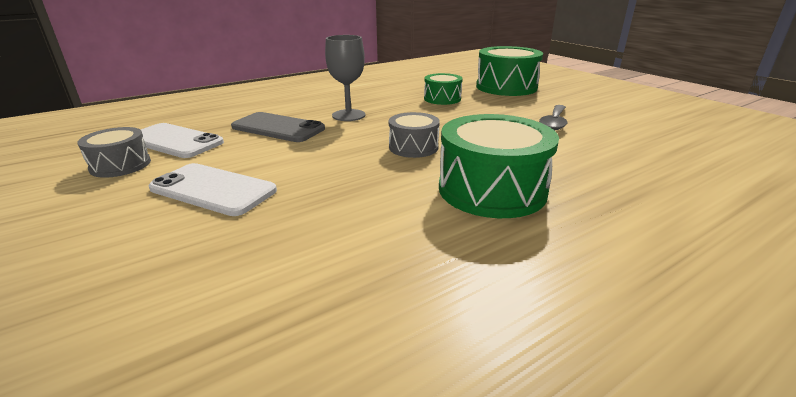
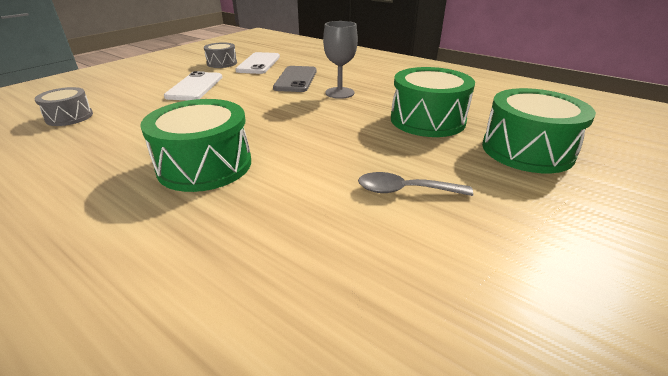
camera: 70 degrees right, 5 degrees up
(413, 147) = (282, 125): grey drum -> grey drum (69, 117)
(442, 99) = (427, 120): green drum -> green drum, size x1.76

